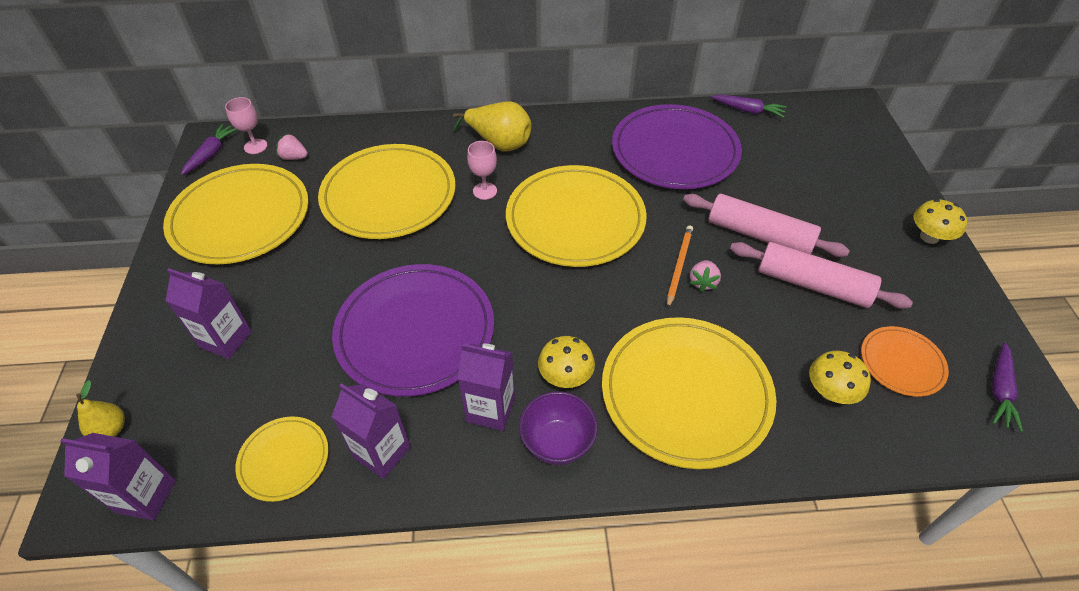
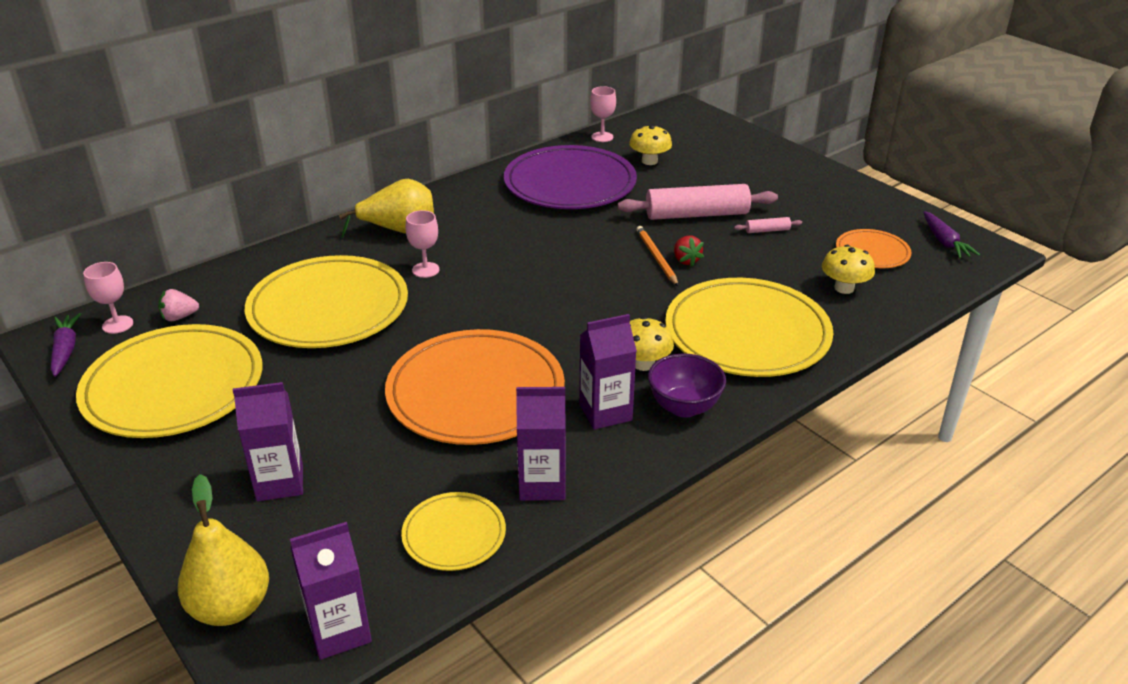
camera: 35 degrees left, 15 degrees down
(111, 430) = (231, 607): yellow pear -> yellow pear, size x1.72
(415, 332) = (475, 392): purple plate -> orange plate
(575, 219) = (534, 259): yellow plate -> none
(702, 282) = (686, 260): pink strawberry -> red strawberry
(748, 111) = (602, 137): purple carrot -> pink goblet
(812, 284) = (767, 230): pink rolling pin -> pink rolling pin, size x0.42
(929, 237) = (816, 172): yellow mushroom -> yellow mushroom (649, 161)

